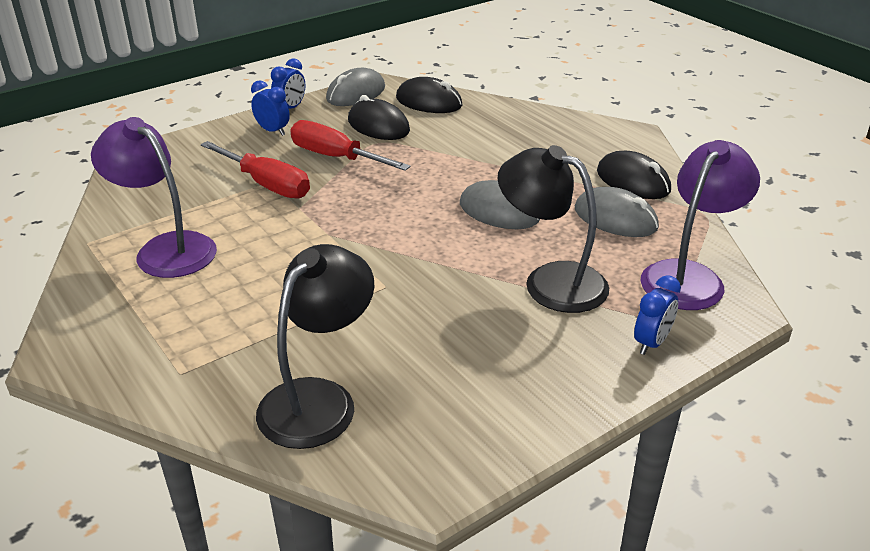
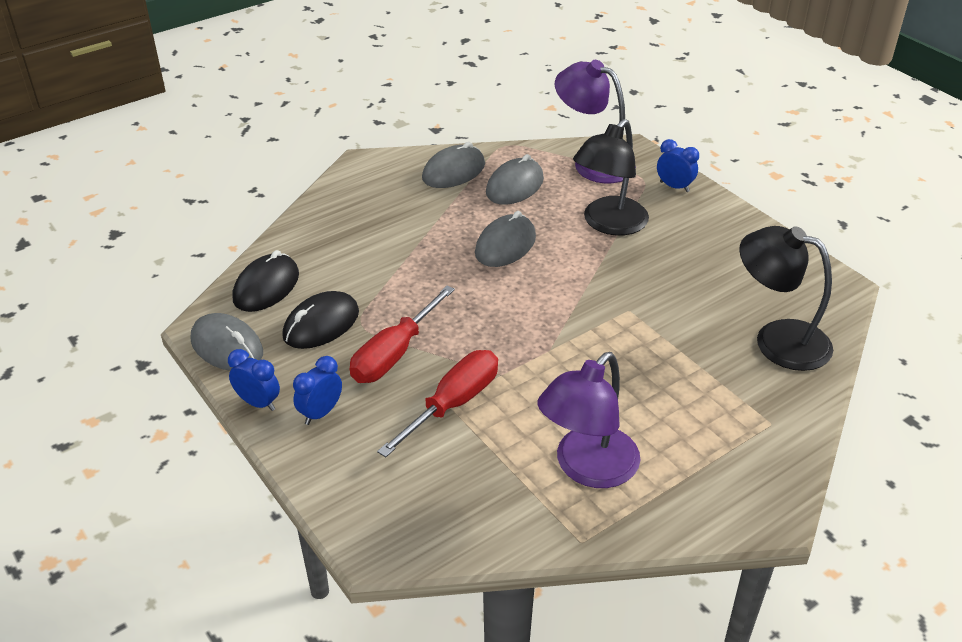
camera: 90 degrees left, 5 degrees up
(633, 181) = (454, 171): black mouse -> grey mouse

